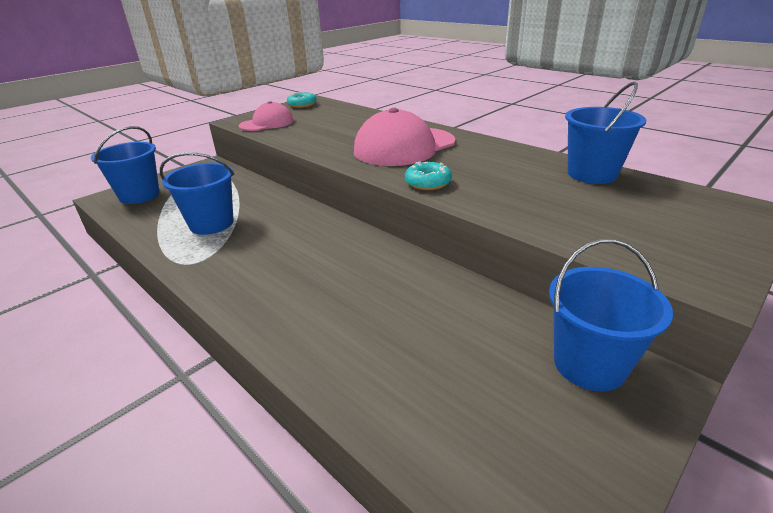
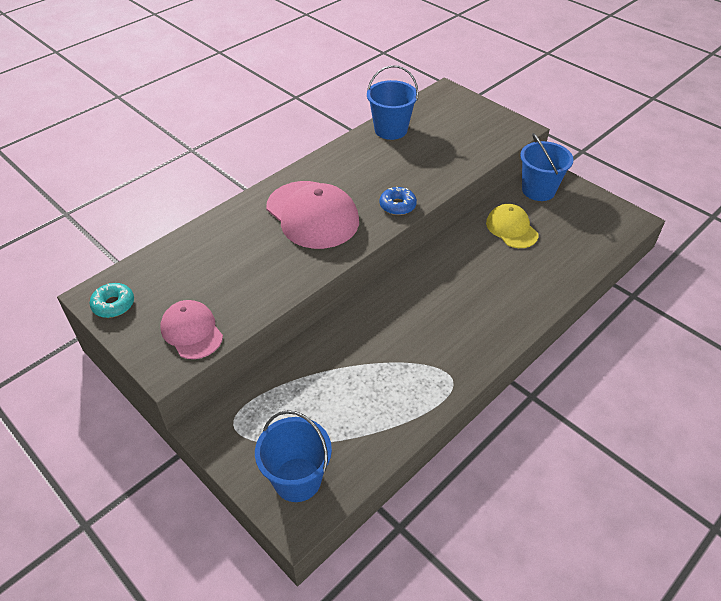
camera: 90 degrees left, 15 degrees up
(211, 224) = (380, 382): blue bucket -> none
(428, 183) = (397, 205): turquoise donut -> blue donut
(461, 321) = (511, 229): none -> yellow cap

